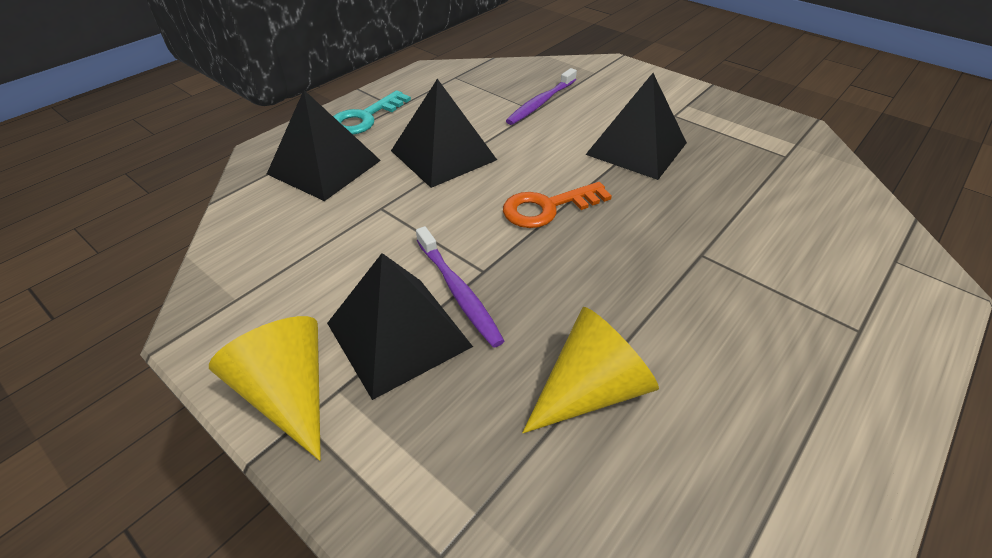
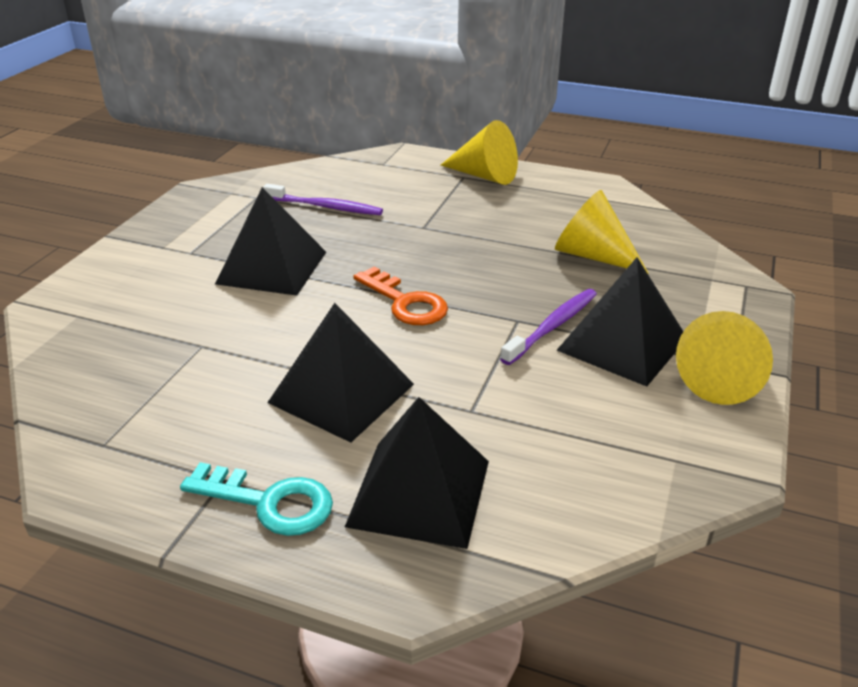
camera: 110 degrees left, 10 degrees down
(540, 103) = (180, 344): purple toothbrush -> purple toothbrush (326, 207)
(865, 355) = (484, 176): none -> yellow cone

